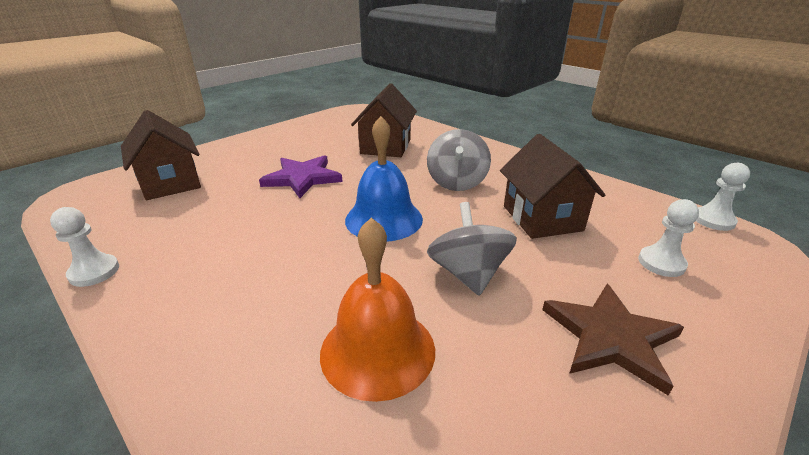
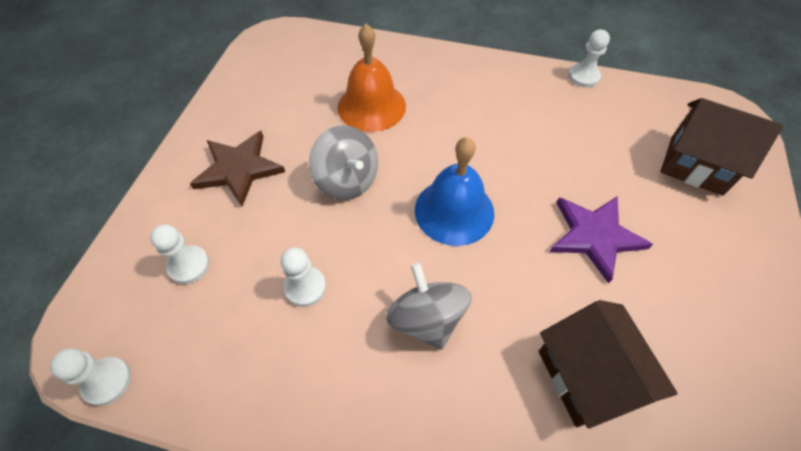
camera: 150 degrees right, 25 degrees up
(542, 218) = (305, 287): brown house -> white pawn

